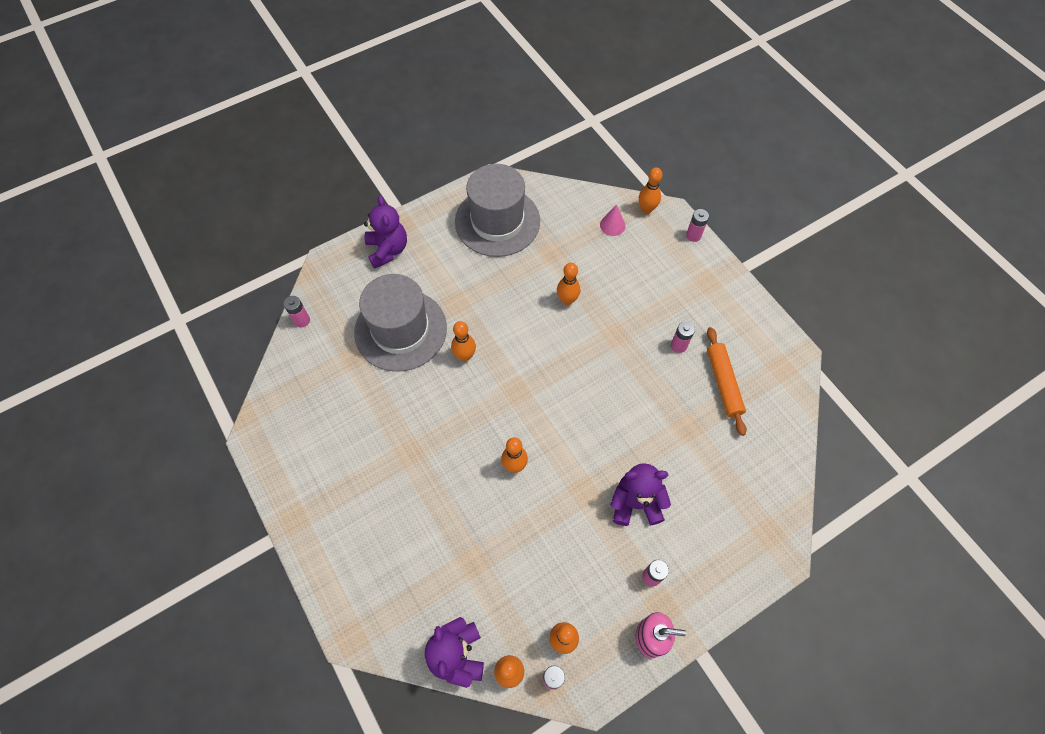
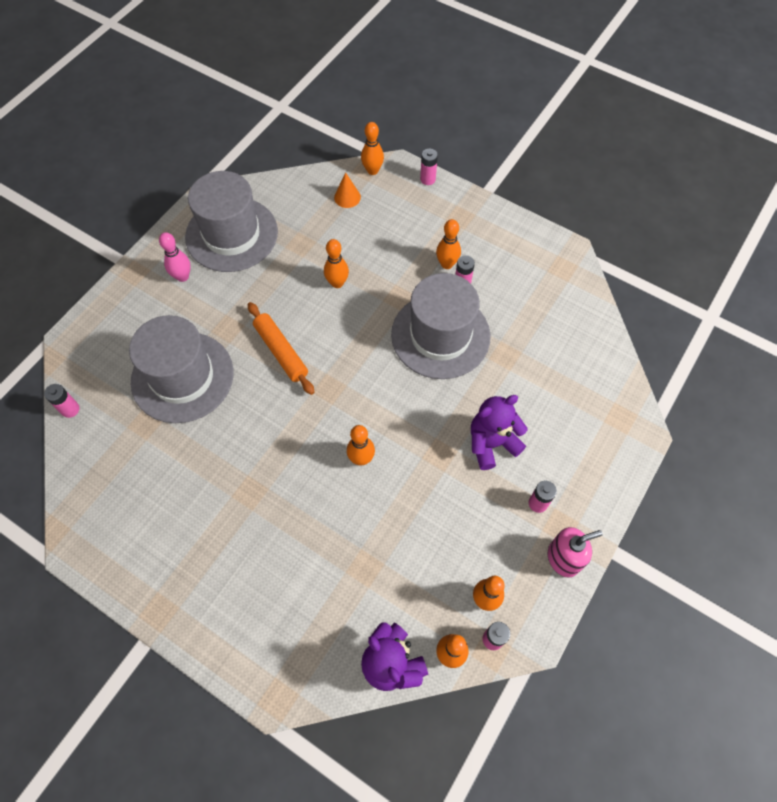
camera: 25 degrees left, 0 degrees up
(388, 250) = (130, 304): purple teddy bear -> none
(440, 243) = (182, 277): none -> pink bowling pin
(465, 356) = (261, 375): orange bowling pin -> orange bowling pin (447, 264)
(612, 225) = (347, 197): pink cone -> orange cone
(636, 385) = (440, 335): none -> grey hat
(723, 383) = (518, 302): orange rolling pin -> orange rolling pin (281, 351)

